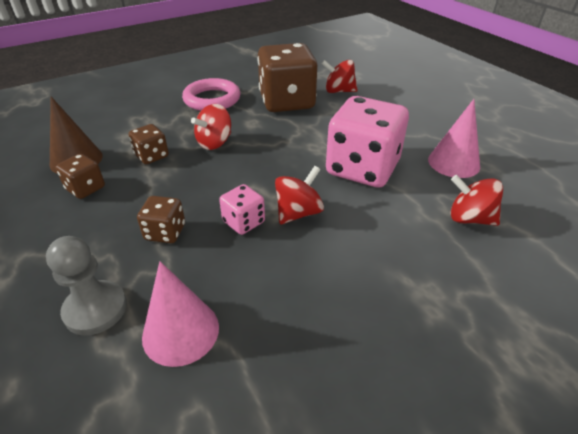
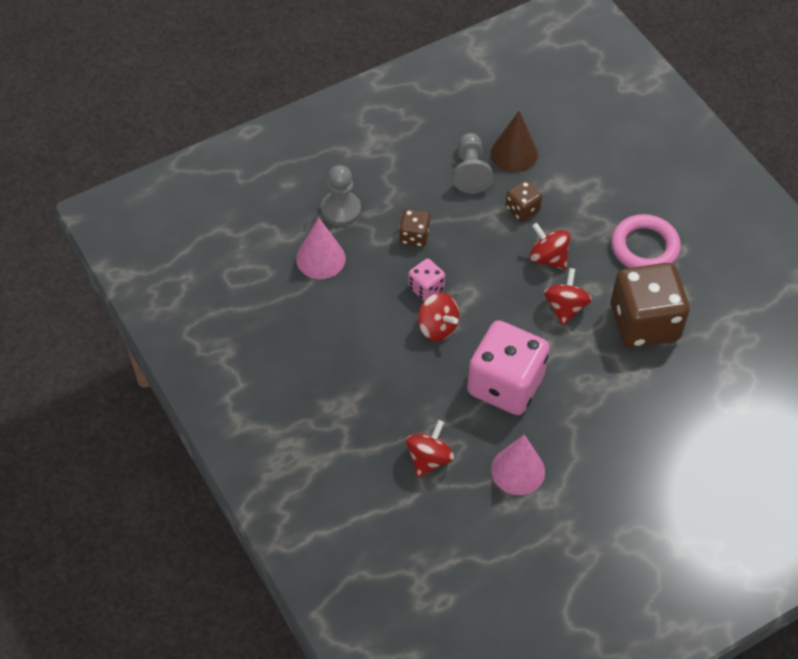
camera: 90 degrees right, 15 degrees up
(85, 188) = (470, 171): brown dice -> grey pawn
(339, 91) = (679, 381): red spinning top -> red spinning top (565, 307)

